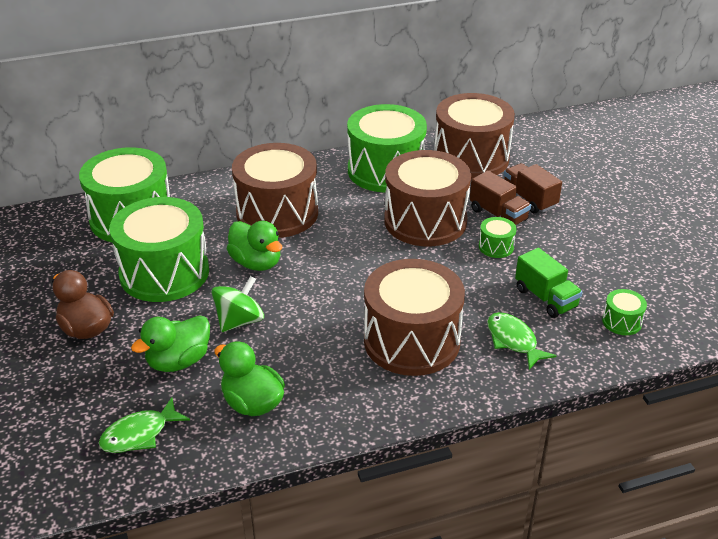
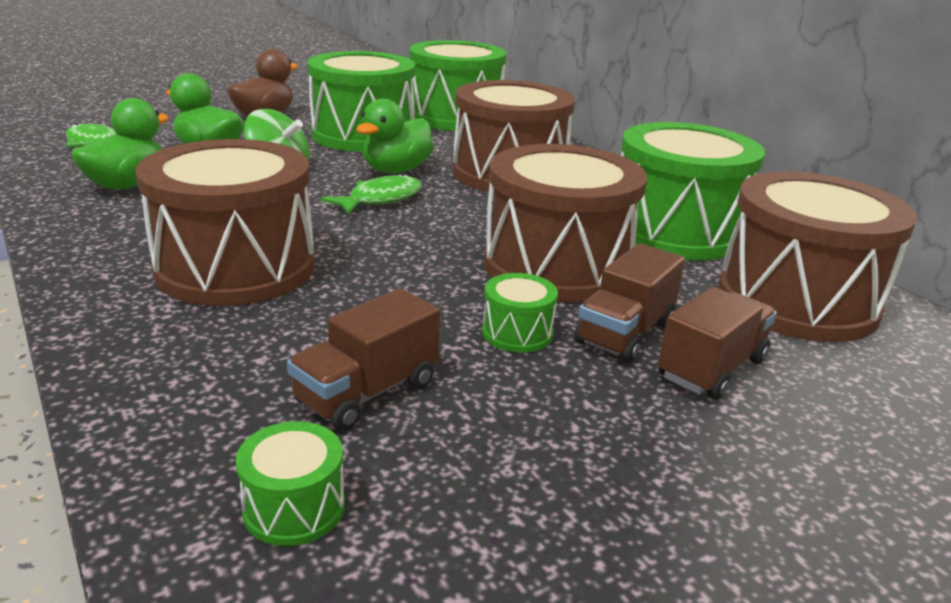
camera: 75 degrees right, 10 degrees down
(513, 341) = (230, 357): green fish -> green fish (380, 199)
(545, 298) = (367, 392): green truck -> brown truck

